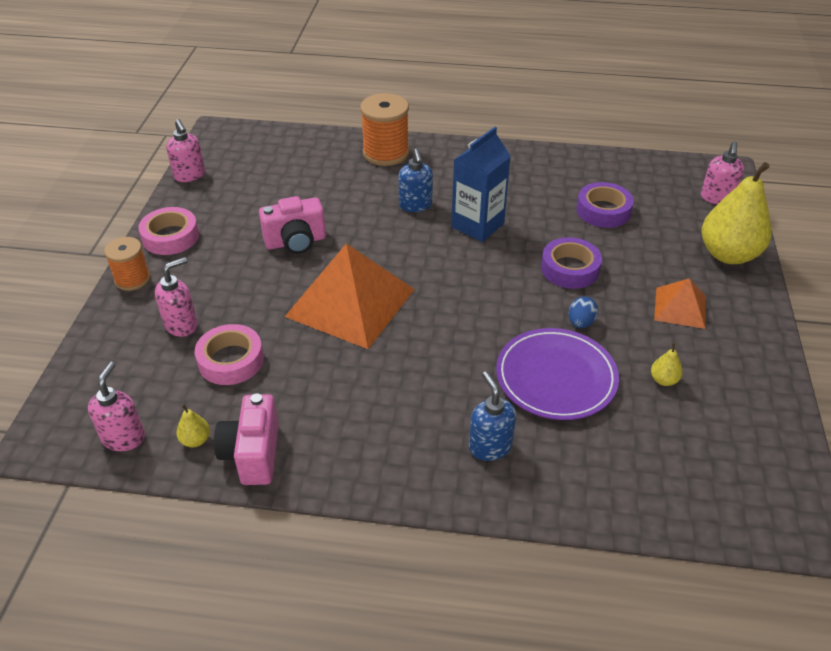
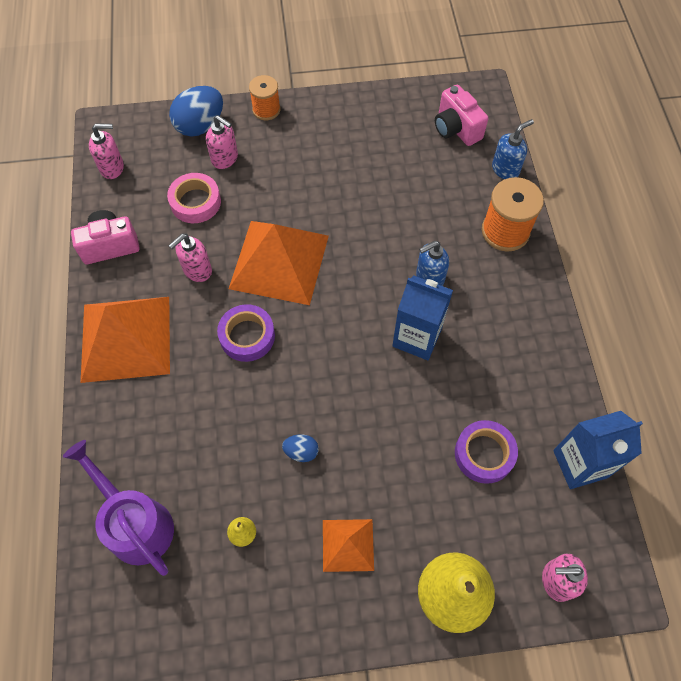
camera: 75 degrees right, 20 degrees up
(114, 340) = (200, 125): none -> blue egg
(170, 237) = (323, 113): pink tape -> none
(189, 175) = (408, 95): pink soap dispenser -> pink soap dispenser (197, 270)
(196, 440) = (117, 208): yellow pear -> none
(296, 242) = (344, 200): pink camera -> pink camera (456, 129)
(400, 453) = (126, 338): none -> orange pyramid
(490, 446) = (142, 400): blue soap dispenser -> blue soap dispenser (505, 169)
(556, 377) = (226, 439): purple plate -> none
(570, 269) = (376, 432): purple tape -> purple tape (247, 336)
(620, 165) = (580, 464): none -> blue carton
(643, 471) = (135, 522): none -> purple watering can

